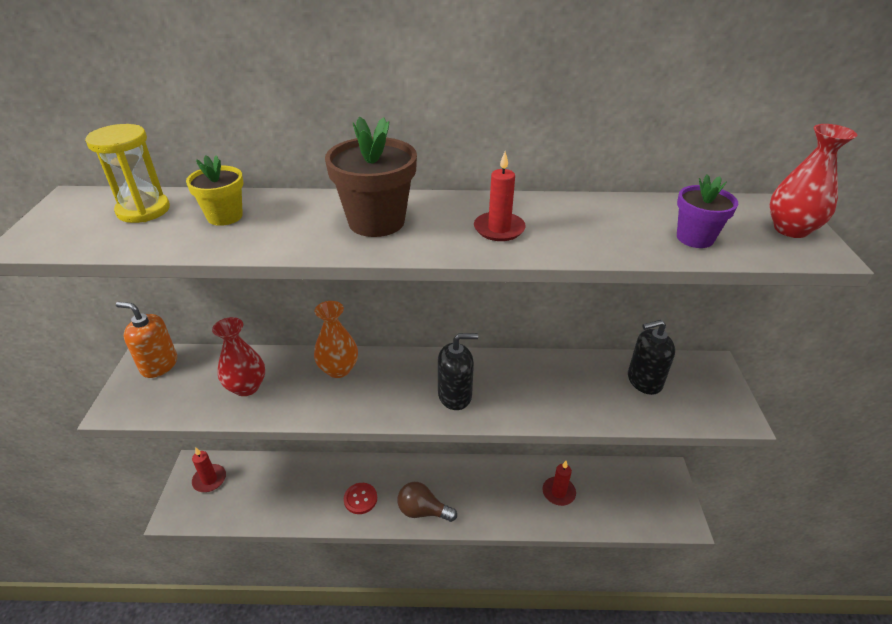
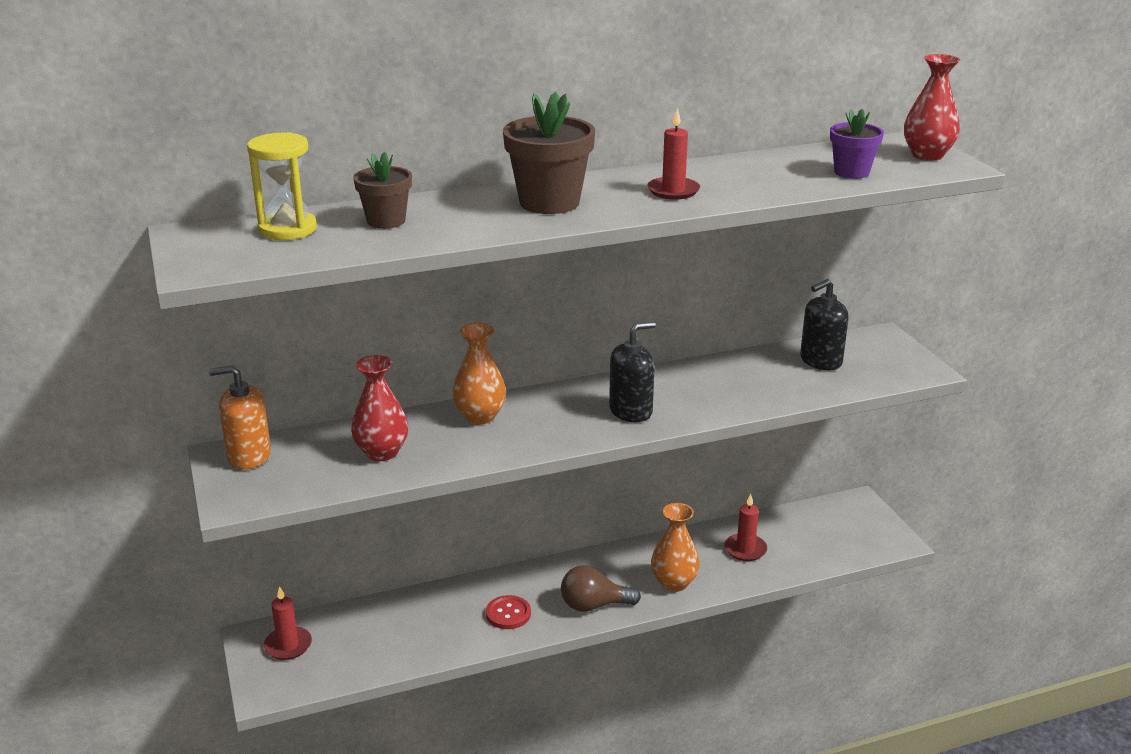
camera: 20 degrees left, 10 degrees down
(225, 216) = (386, 221): yellow flower pot -> brown flower pot
(490, 508) = (674, 583): none -> orange vase

